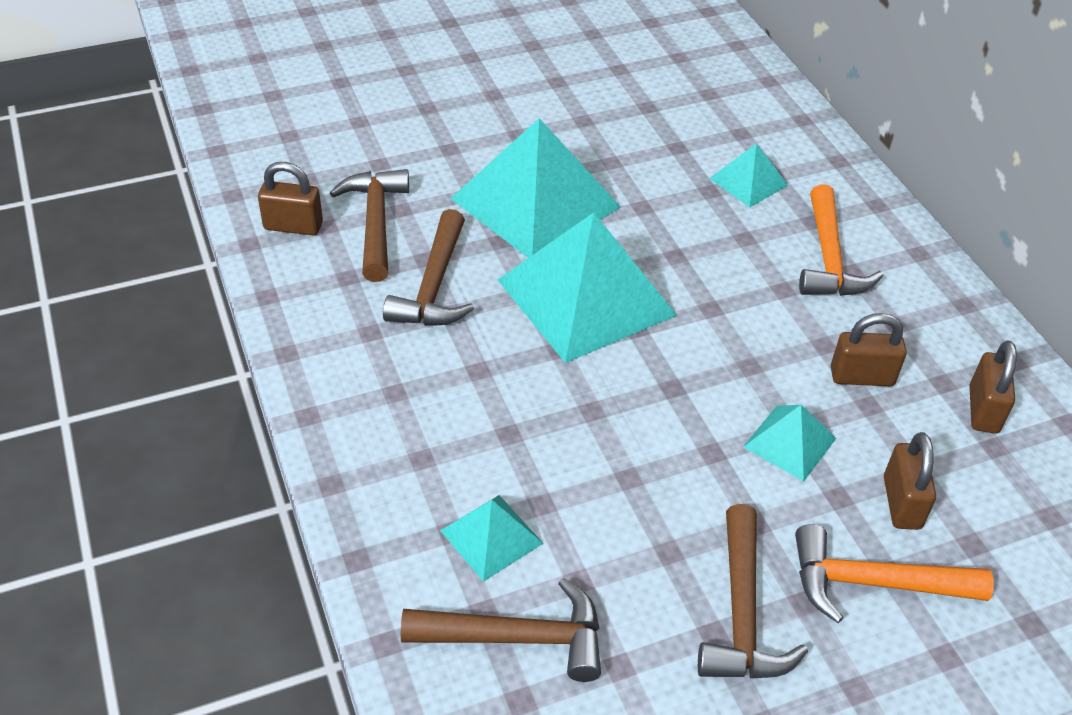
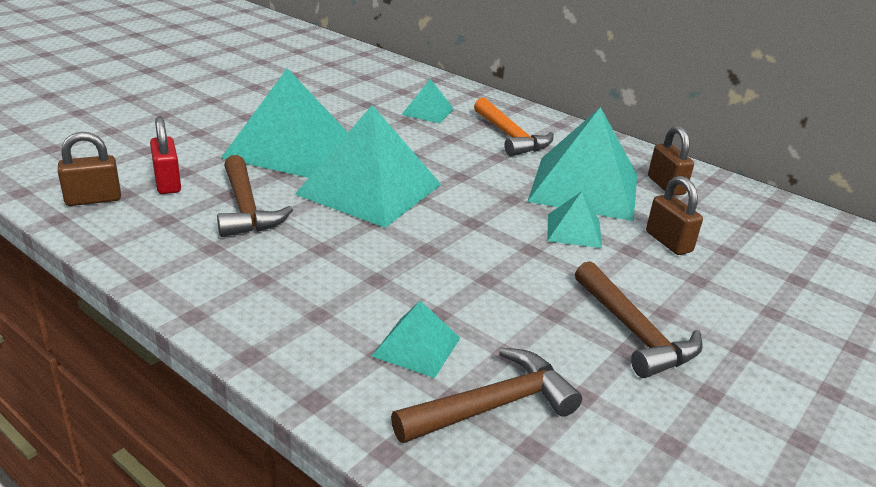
camera: 30 degrees left, 15 degrees down
(375, 223) = (168, 183): brown hammer -> red padlock
(861, 377) = (584, 187): brown padlock -> turquoise pyramid
(873, 583) = (694, 288): orange hammer -> none

